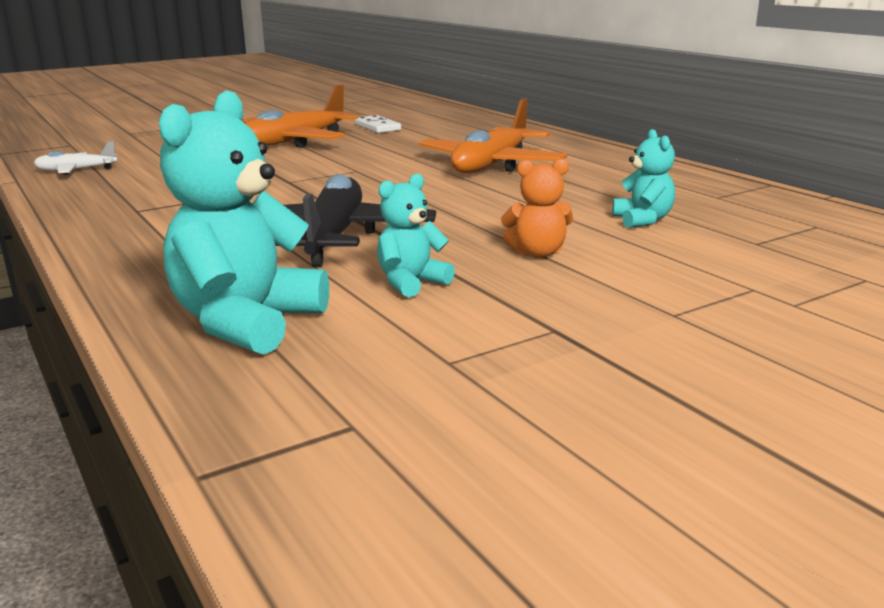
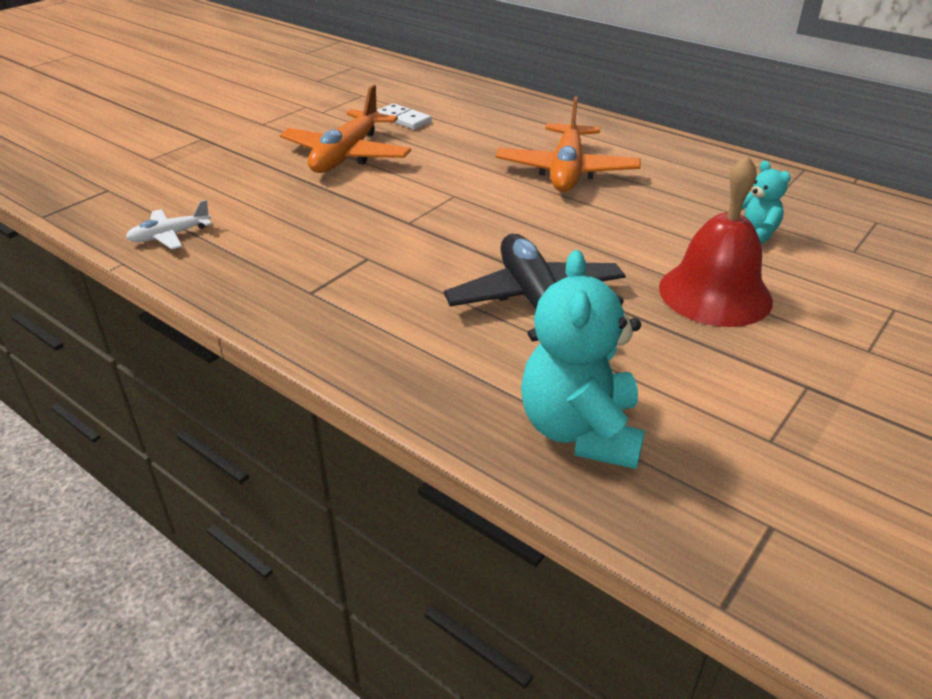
camera: 20 degrees left, 15 degrees up
(411, 283) = (656, 352): turquoise teddy bear -> none
(538, 253) = (715, 293): orange teddy bear -> red bell

